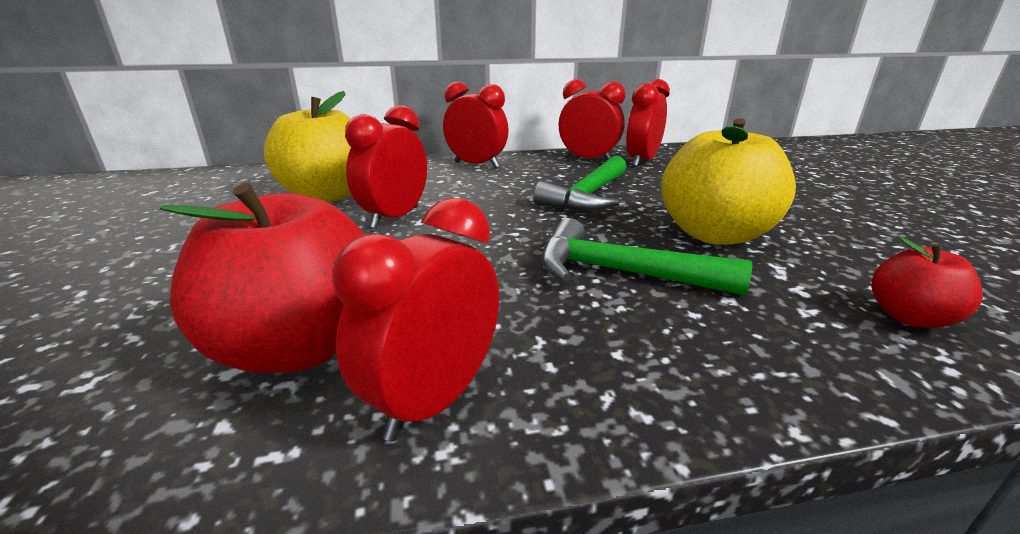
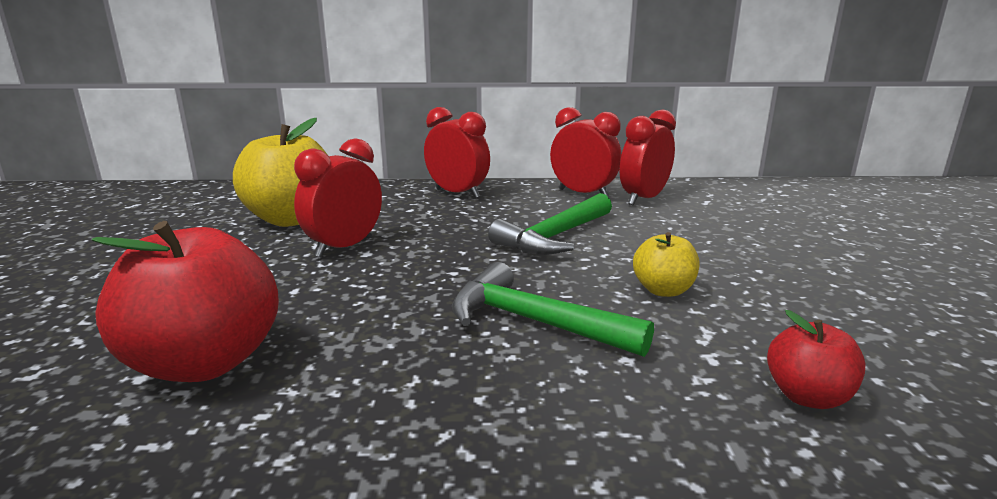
camera: 10 degrees right, 5 degrees down
(434, 400) = (294, 419): red clock -> none
(714, 234) = (663, 290): yellow apple -> yellow apple, size x0.51

